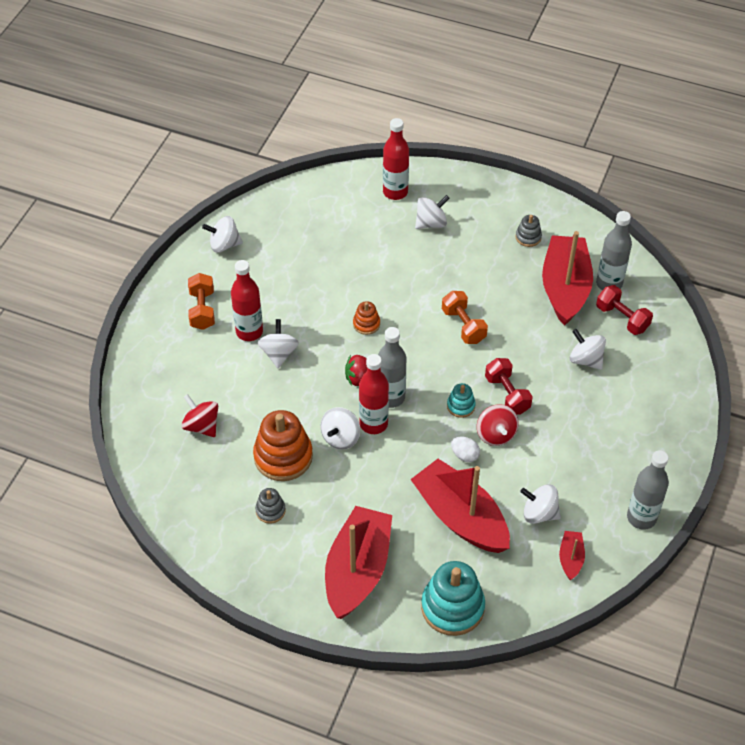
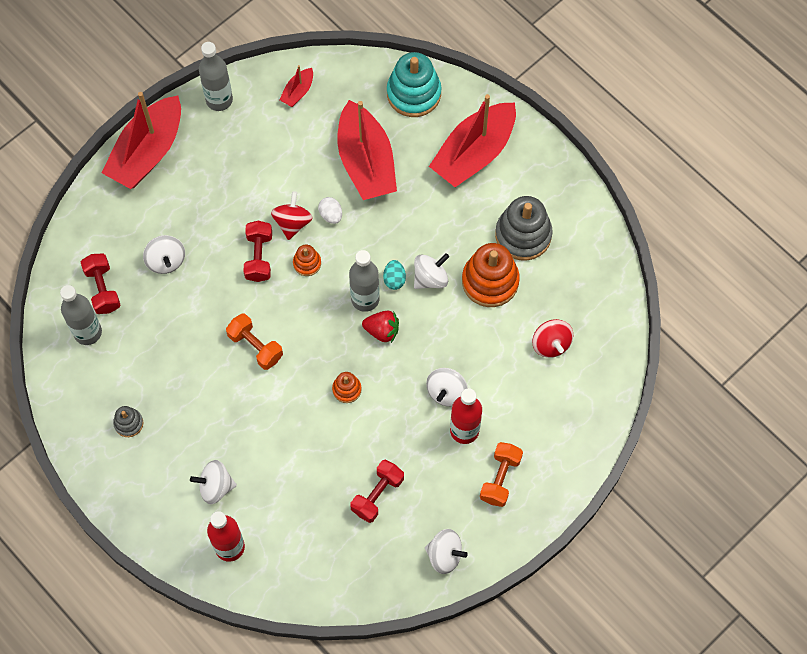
camera: 155 degrees left, 15 degrees up
(270, 510) = (523, 235): grey stacking toy -> grey stacking toy, size x2.01
(299, 263) = (377, 495): none -> red dumbbell
(373, 424) = (394, 279): red bottle -> turquoise egg
(461, 406) = (307, 263): turquoise stacking toy -> orange stacking toy
(463, 326) = (255, 346): orange dumbbell -> orange dumbbell turned 45 degrees counterclockwise
(539, 513) = (299, 138): white spinning top -> none
(565, 288) = (132, 346): red boat -> red boat (147, 152)

